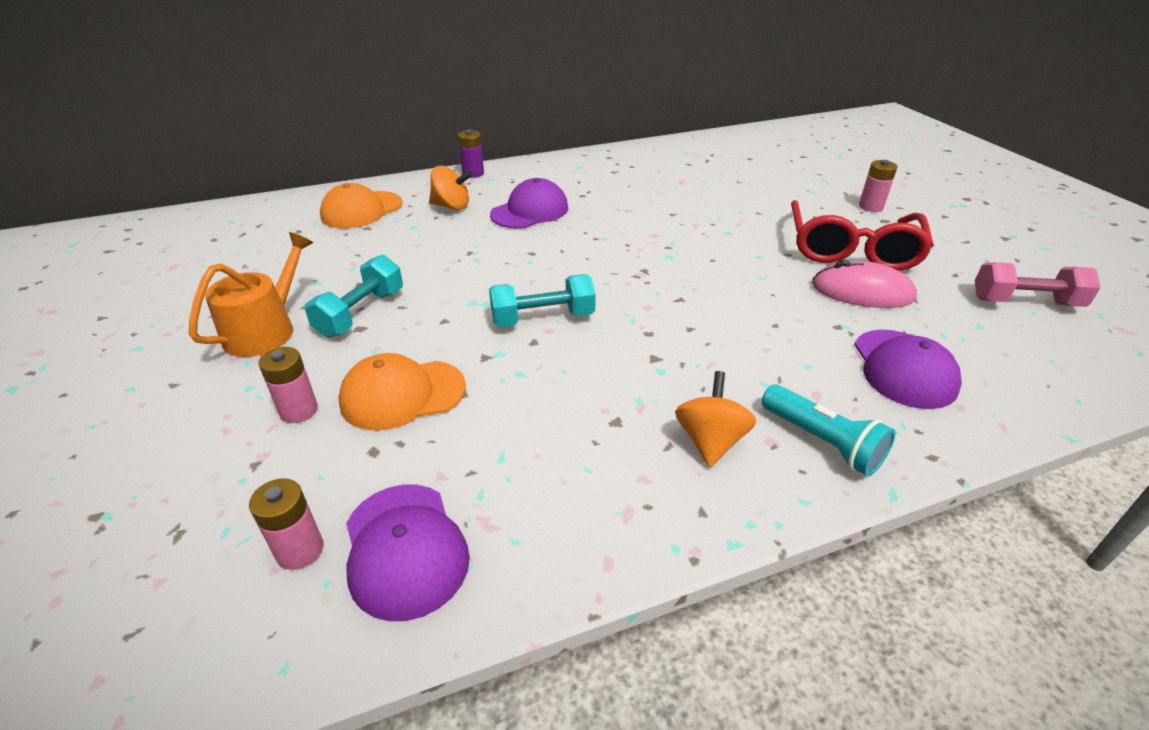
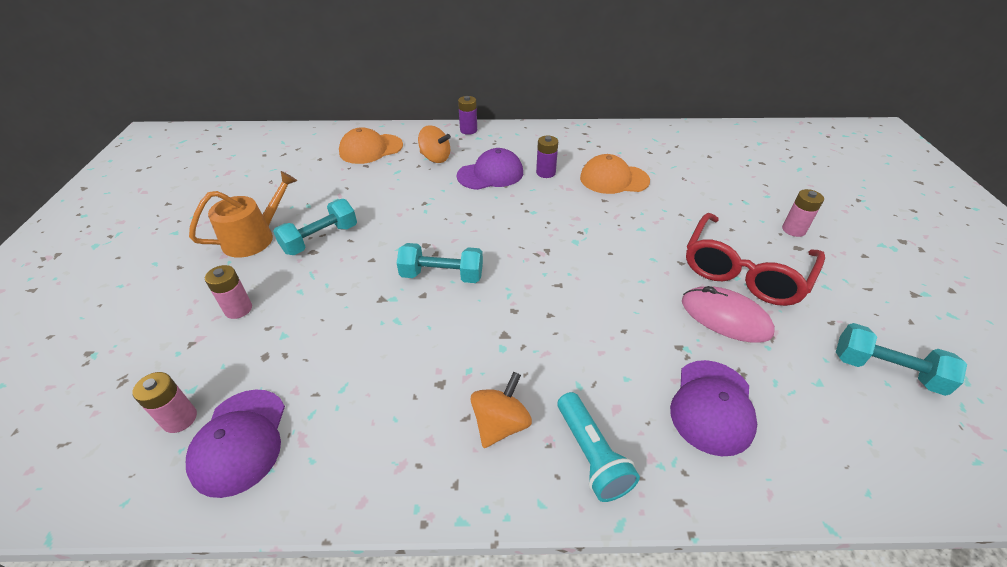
camera: 20 degrees right, 5 degrees up
(402, 394) = (308, 315): orange cap -> orange cap (614, 179)
(592, 199) = (545, 173): none -> purple battery
(1025, 302) = (886, 370): pink dumbbell -> turquoise dumbbell

